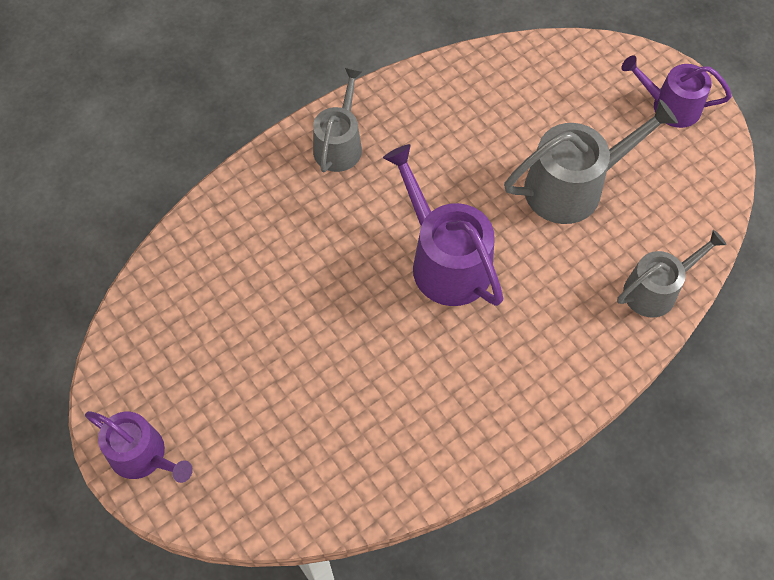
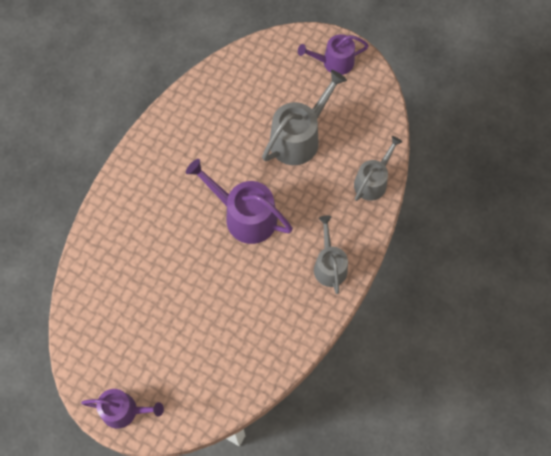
camera: 25 degrees left, 5 degrees up
(339, 144) = (146, 169): grey watering can -> grey watering can (329, 265)

